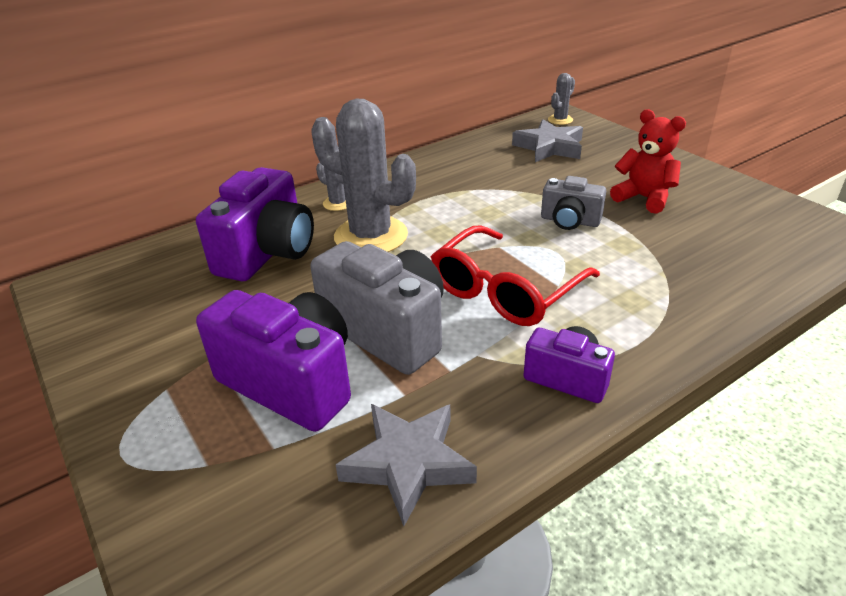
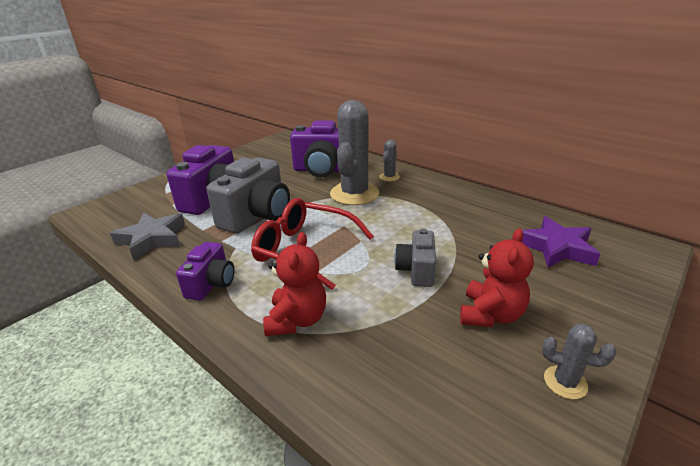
camera: 75 degrees right, 5 degrees down
(549, 147) = (557, 248): grey star -> purple star
(560, 120) = (633, 249): grey cactus -> grey cactus (565, 382)
(648, 306) = (297, 320): none -> red teddy bear

